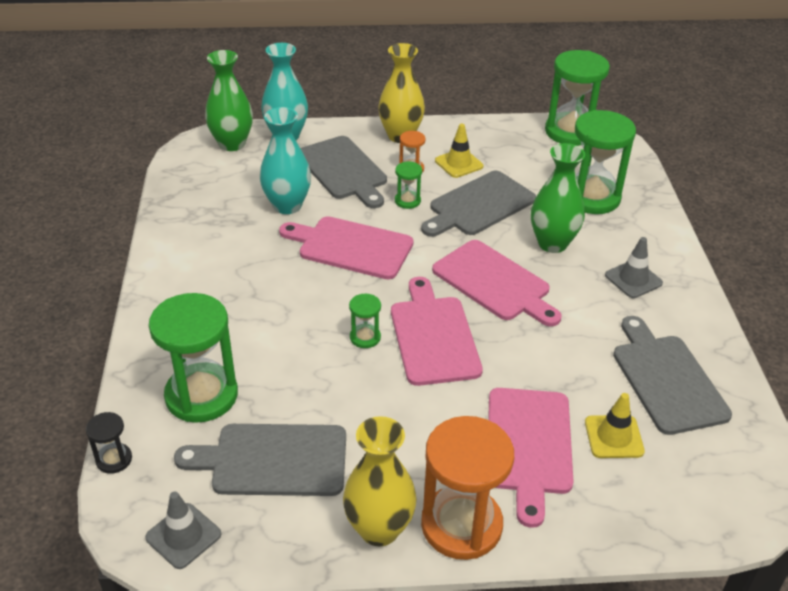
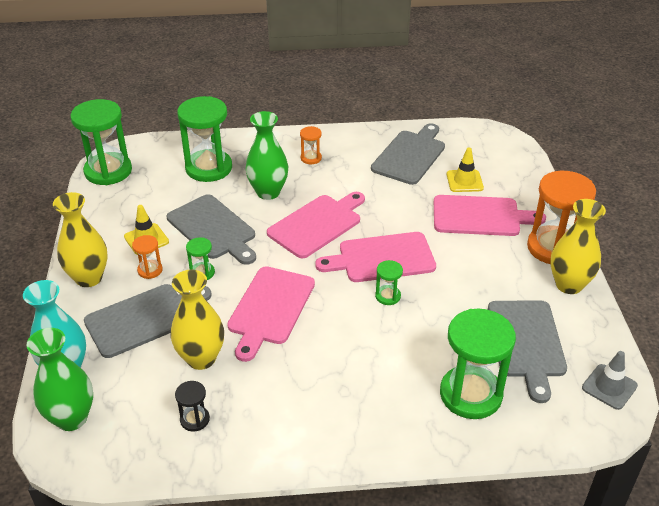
camera: 90 degrees left, 0 degrees up
(114, 459) = (553, 444): black hourglass -> black hourglass (195, 419)
(287, 205) = (201, 358): turquoise vase -> yellow vase
(633, 279) = (311, 158): grey traffic cone -> orange hourglass
(666, 379) = (410, 155): grey cutting board -> grey cutting board turned 135 degrees clockwise

